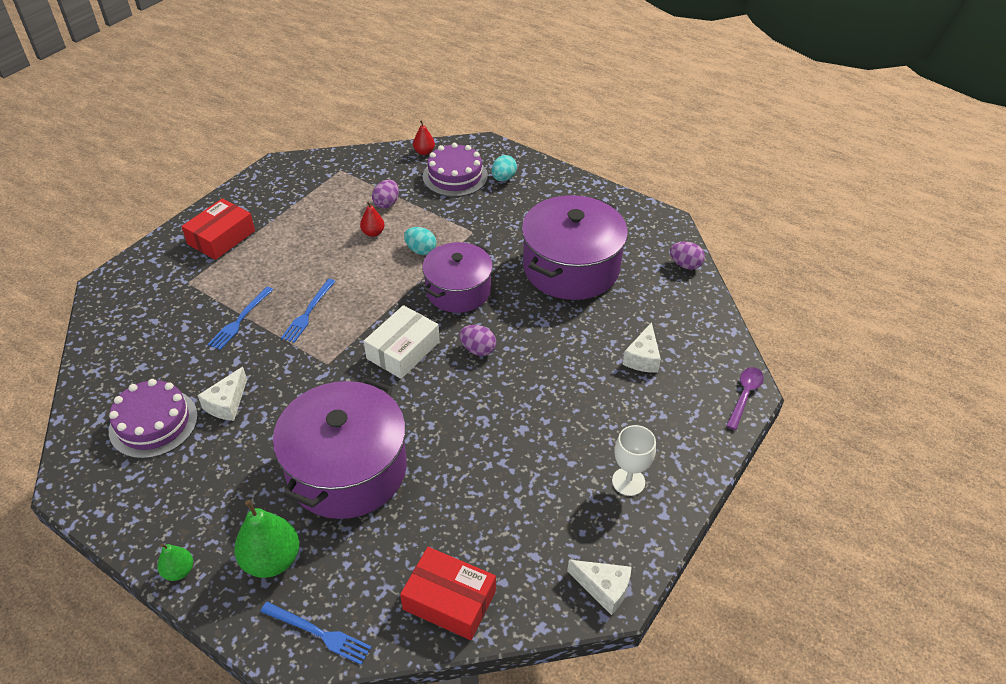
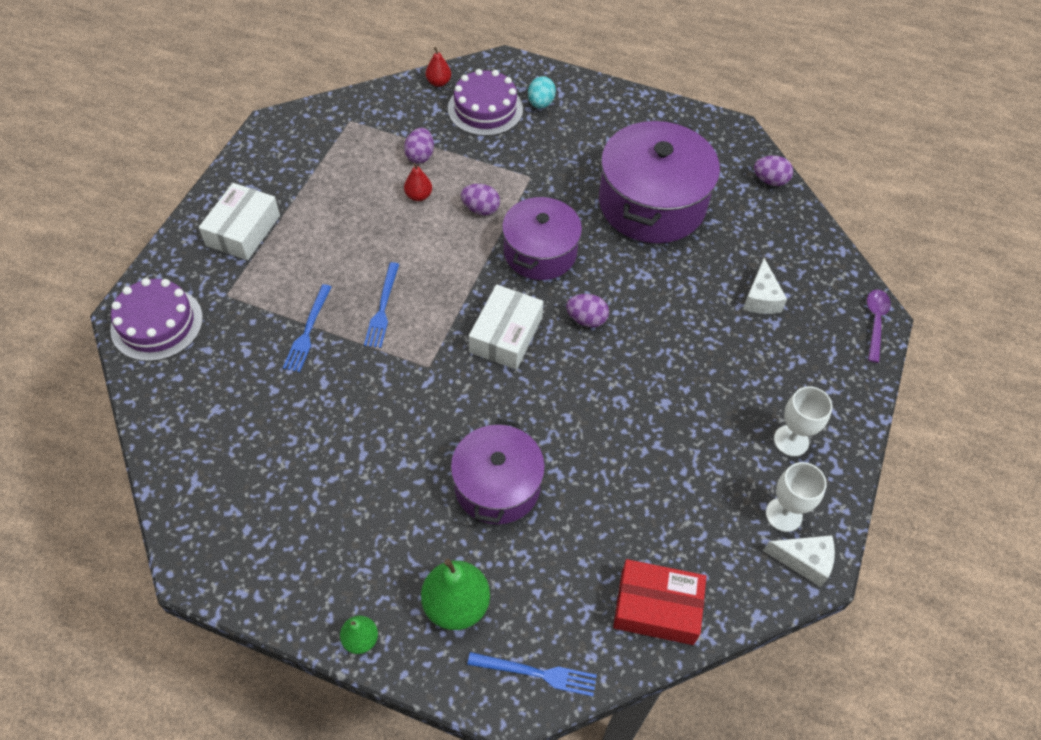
camera: 15 degrees left, 10 degrees up
(153, 423) = (259, 475): purple cake -> purple cake (157, 324)
(221, 237) = (243, 230): red box -> white box
(227, 403) = (334, 435): white cheese -> none
(347, 469) = (497, 486): purple pot -> purple pot, size x0.65
(421, 250) = (480, 209): turquoise egg -> purple egg
(598, 544) = (783, 514): none -> white goblet

